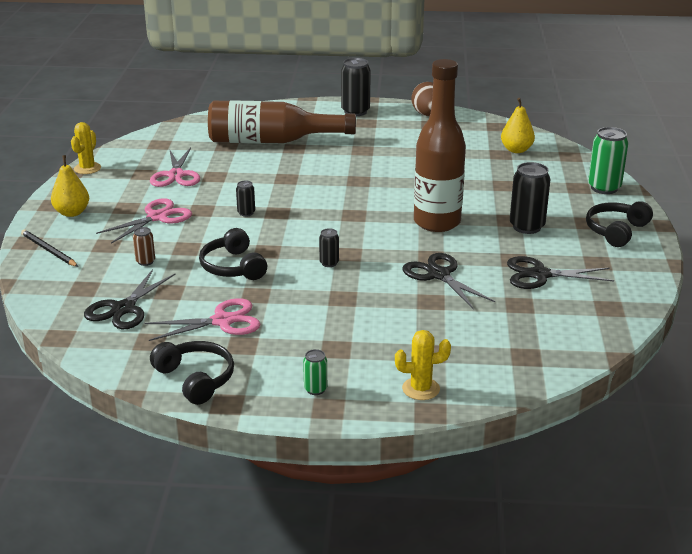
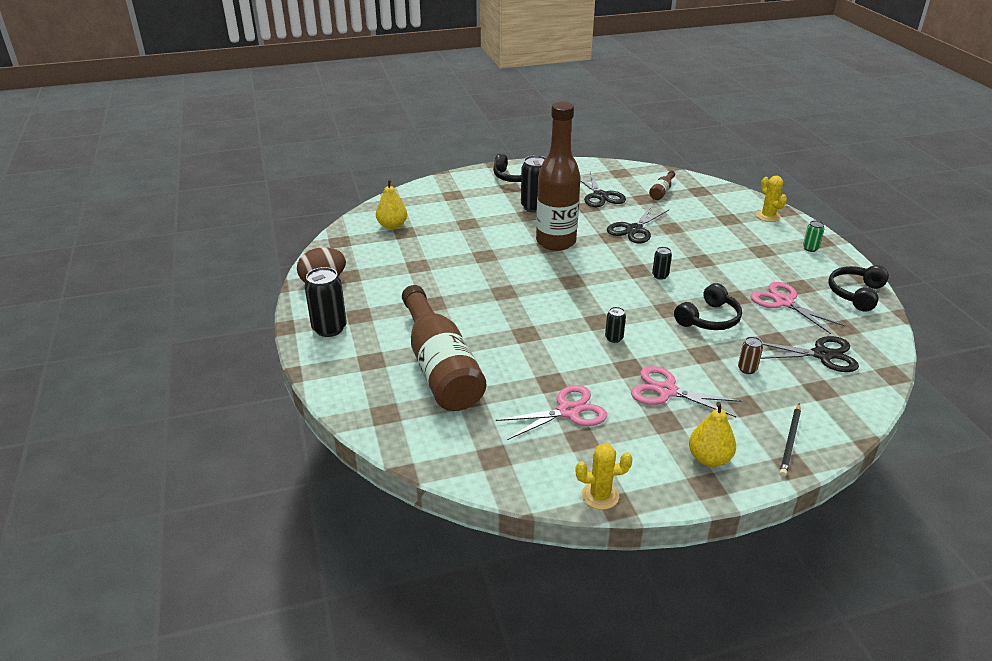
camera: 110 degrees left, 5 degrees up
(535, 324) = (662, 191): none -> brown bottle
(604, 188) = (447, 185): green can -> none

